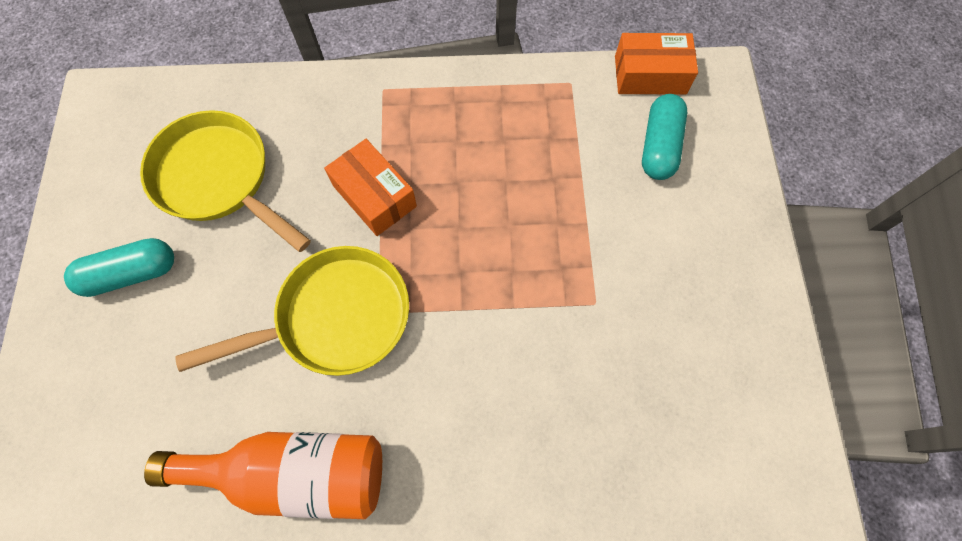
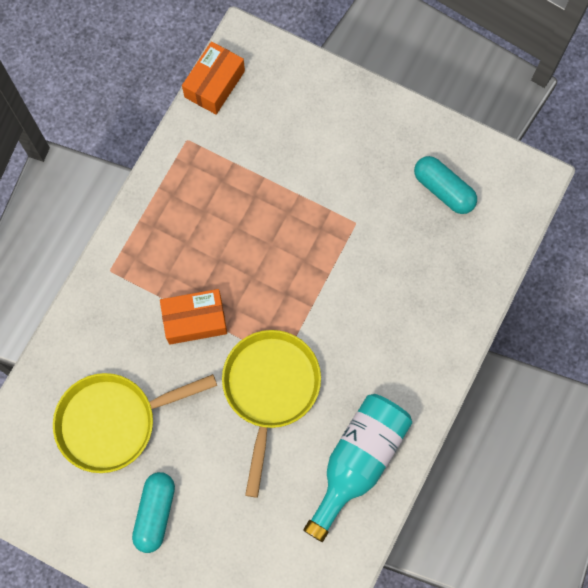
camera: 60 degrees left, 5 degrees up
(295, 473) = (358, 461): orange bottle -> turquoise bottle
(659, 146) = (272, 114): turquoise capsule -> turquoise capsule (443, 190)

